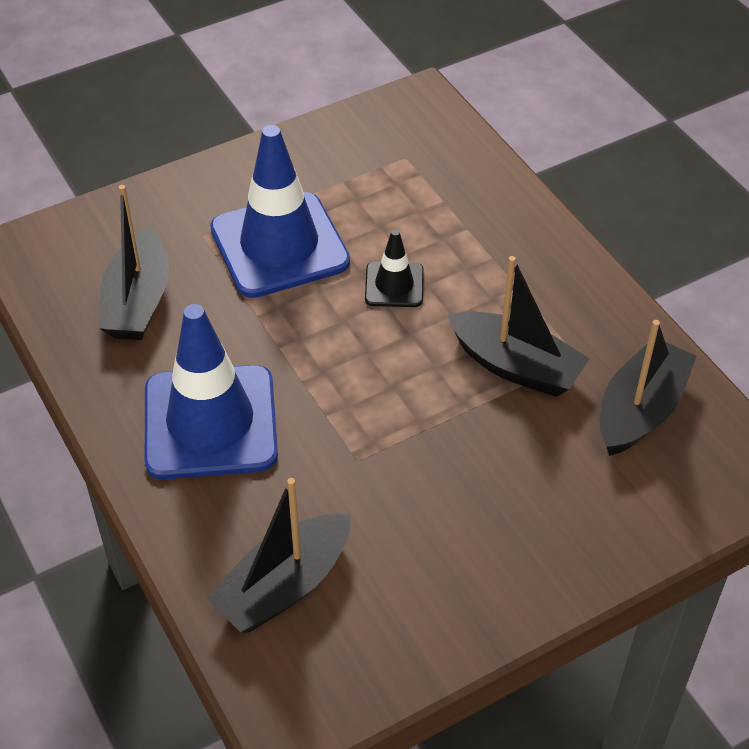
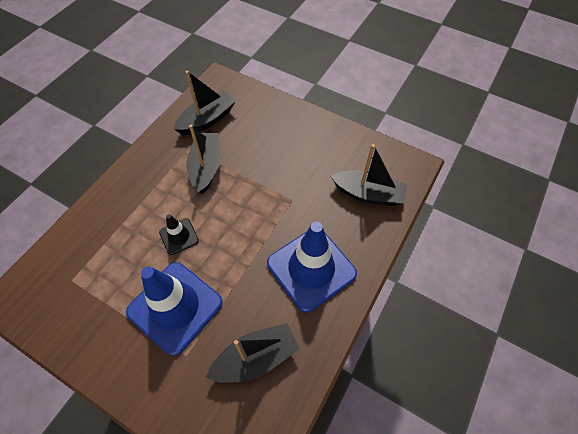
camera: 120 degrees left, 10 degrees up
(640, 410) = (207, 120): black boat -> black boat turned 135 degrees clockwise

